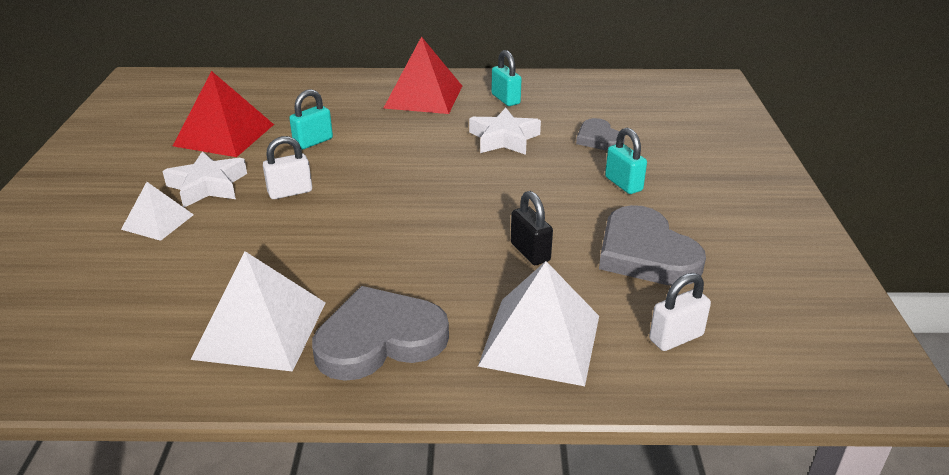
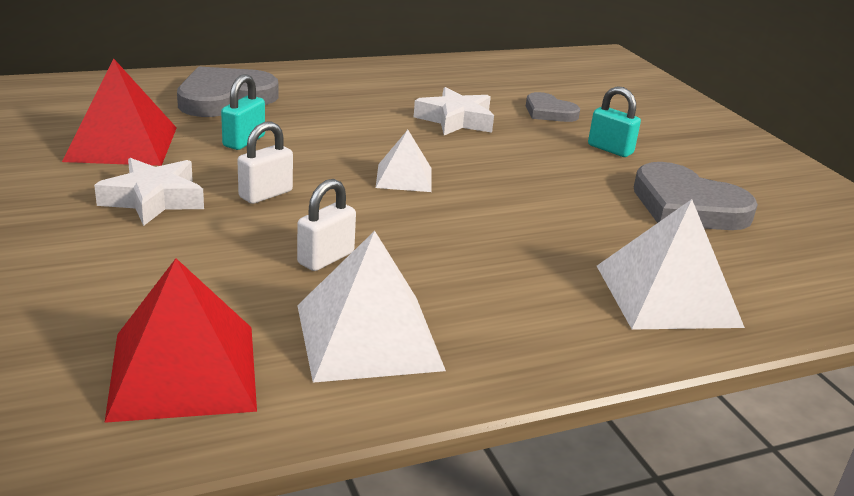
camera: 25 degrees left, 5 degrees down
(157, 222) = (123, 245): white pyramid -> white pyramid (404, 177)
(379, 339) = (510, 322): grey heart -> grey heart (224, 98)
(423, 96) = (330, 87): red pyramid -> red pyramid (183, 371)
(505, 99) = (422, 84): turquoise padlock -> none
(530, 252) = (582, 219): black padlock -> none
(676, 337) = (781, 272): white padlock -> white padlock (326, 258)

